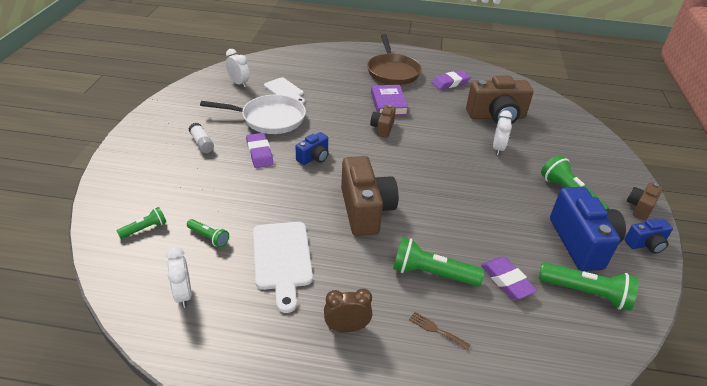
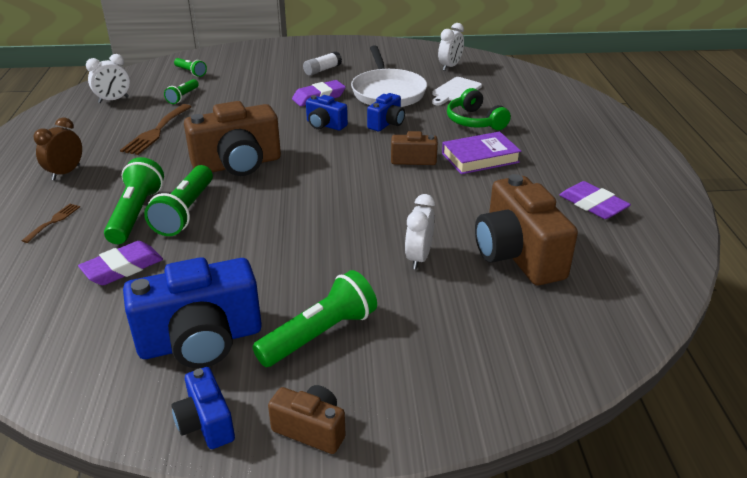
camera: 80 degrees right, 5 degrees down
(282, 259) = (156, 131): white cutting board -> brown fork
(324, 129) = (387, 123): none -> blue camera
(337, 94) = (474, 121): none -> green headphones
(346, 327) = (65, 172): brown clock -> brown clock turned 135 degrees counterclockwise
(392, 71) = (577, 153): brown pan -> none
(498, 148) = (418, 258): white clock -> white clock turned 105 degrees clockwise
(585, 293) = (97, 338): green flashlight -> green flashlight (185, 212)

